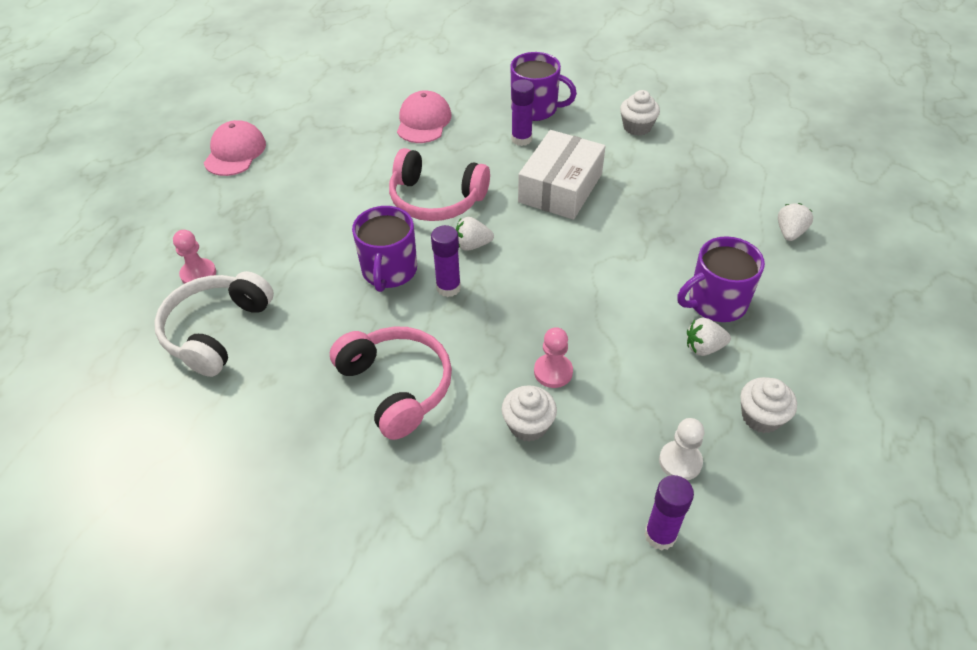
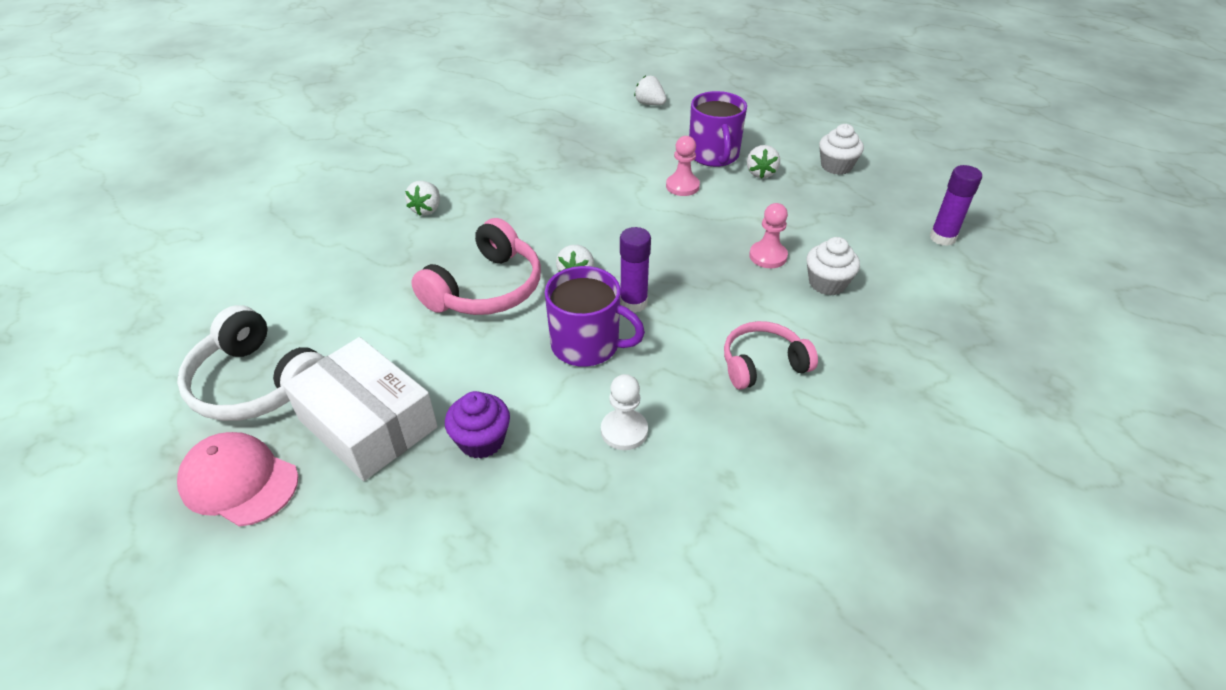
camera: 75 degrees left, 5 degrees down
(198, 274) = (501, 547): pink pawn -> pink pawn (682, 186)
(216, 331) = (625, 530): white headphones -> white headphones (257, 384)
(282, 241) = (481, 440): none -> purple cupcake
(397, 386) = (762, 364): pink headphones -> pink headphones, size x0.66
(423, 121) = (332, 275): pink cap -> none
(521, 139) = (427, 209): purple glue stick -> white strawberry
(535, 109) = (382, 190): purple mug -> none
(560, 188) = (523, 201): white box -> white box (368, 423)
(637, 127) = (464, 138): white cupcake -> none
(680, 461) = (874, 212): white pawn -> white pawn (624, 431)

